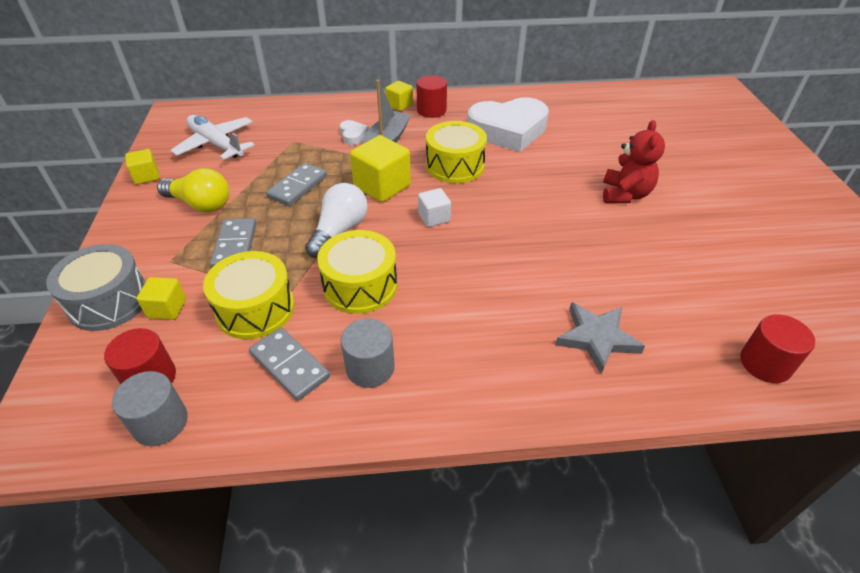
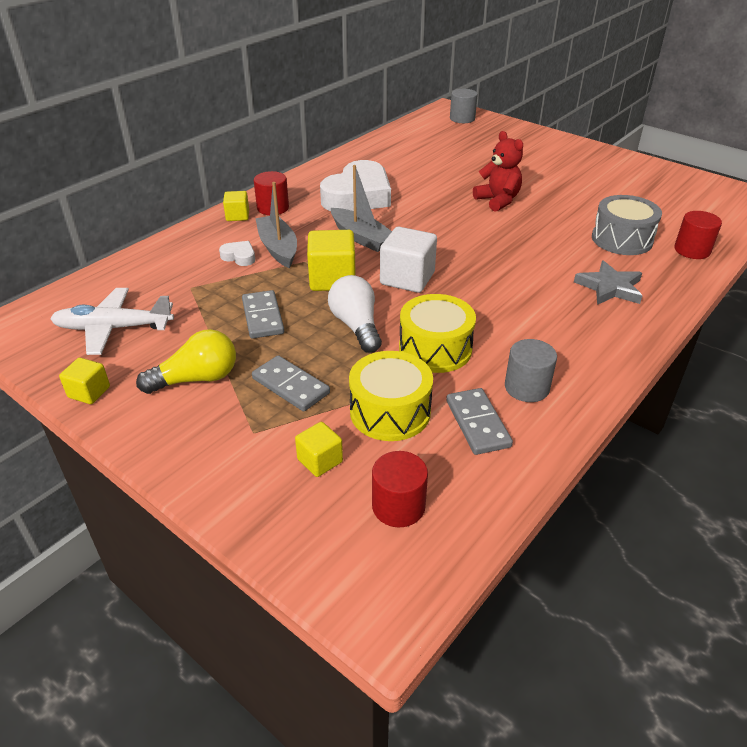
camera: 45 degrees left, 5 degrees down
(109, 301) = (257, 493): grey drum -> grey drum (622, 239)
(160, 423) = (459, 521): grey cylinder -> grey cylinder (462, 118)
(290, 365) = (478, 423): grey domino -> grey domino turned 75 degrees clockwise
(434, 217) = (407, 278): white cube -> white cube, size x1.76
(455, 166) = (361, 238): yellow drum -> grey boat

